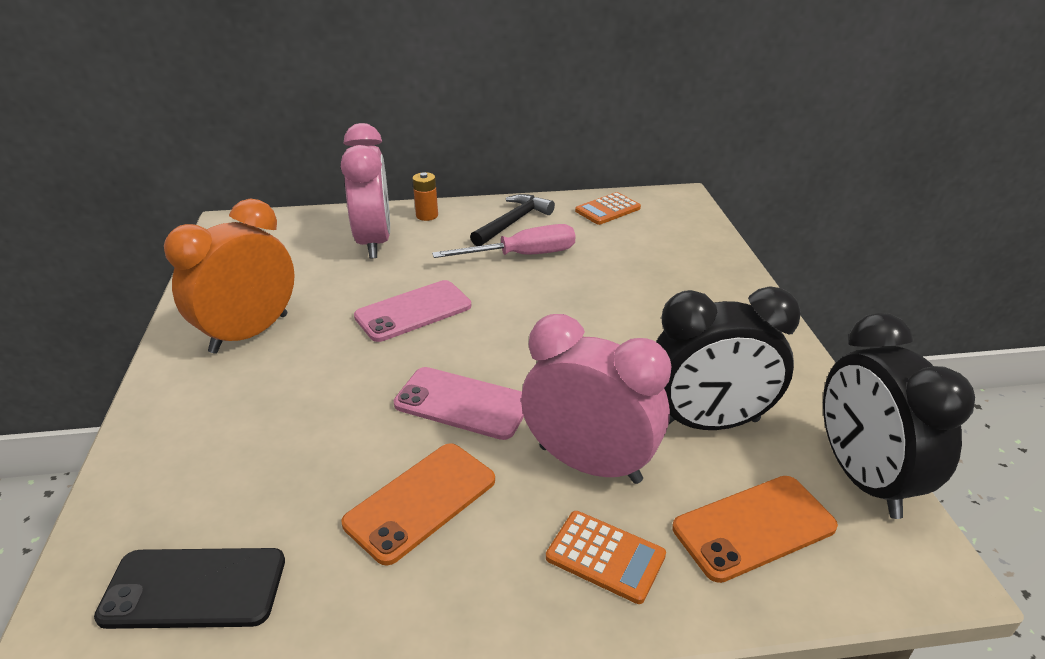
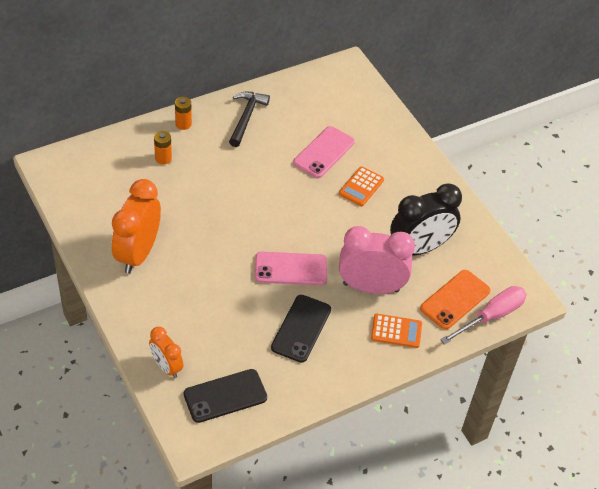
camera: 25 degrees left, 15 degrees up
(142, 503) = (166, 367): none -> orange clock
(374, 242) = (163, 158): pink clock -> orange battery
(413, 311) = (226, 212): pink phone -> pink phone (324, 152)
(421, 501) = (301, 328): orange phone -> black phone
(522, 255) = (268, 148): pink screwdriver -> pink screwdriver (491, 316)
(607, 209) = (304, 90): orange calculator -> orange calculator (361, 187)
(862, 478) = (497, 261): black clock -> none

